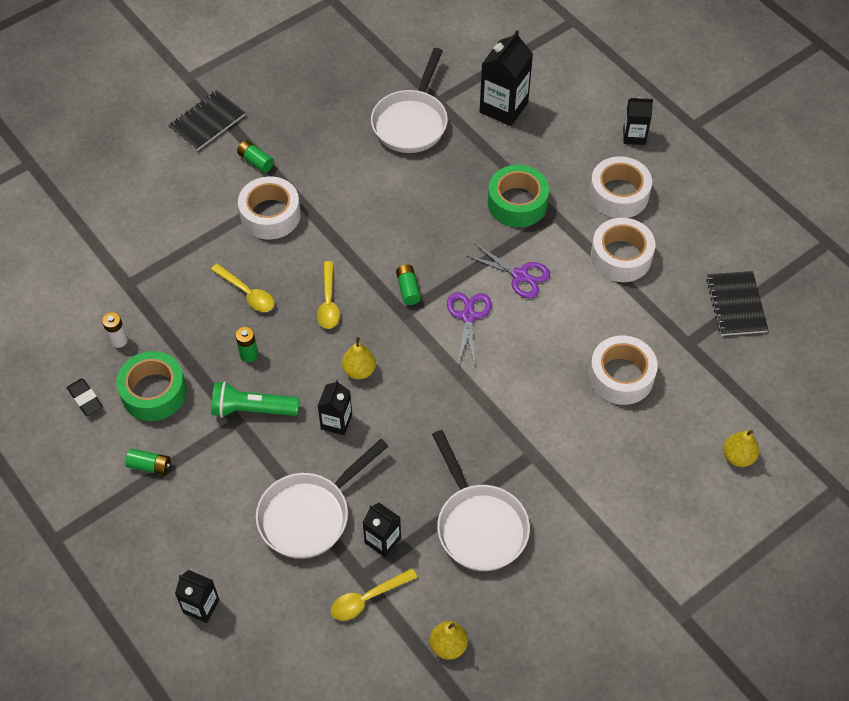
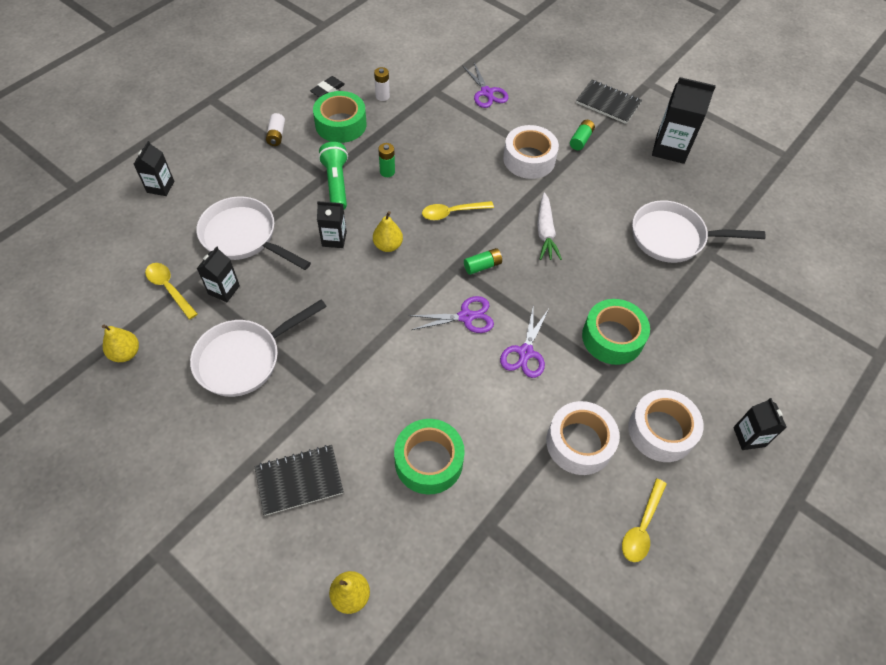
camera: 75 degrees right, 0 degrees up
(150, 231) = (487, 93): none -> purple scissors
(150, 466) = (276, 135): green battery -> white battery
(247, 293) = (446, 160): yellow spoon -> yellow spoon (642, 527)
(377, 225) = (545, 232): none -> white carrot
(503, 107) = (727, 308): black carton -> black carton (670, 149)
(621, 376) = (428, 461): white tape -> green tape
(736, 305) = (553, 575): black notebook -> black notebook (299, 480)

